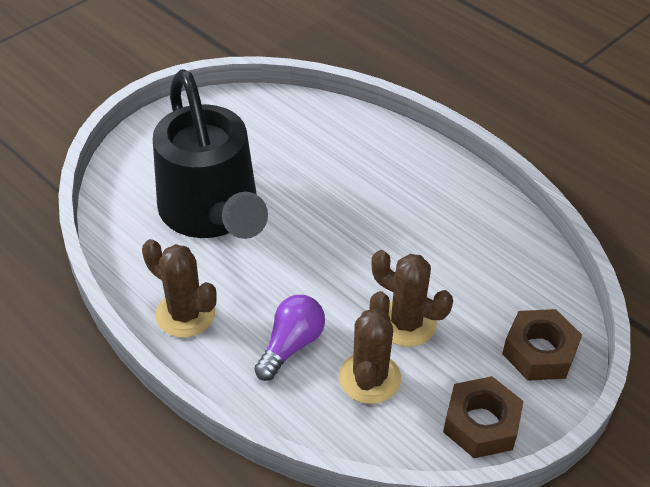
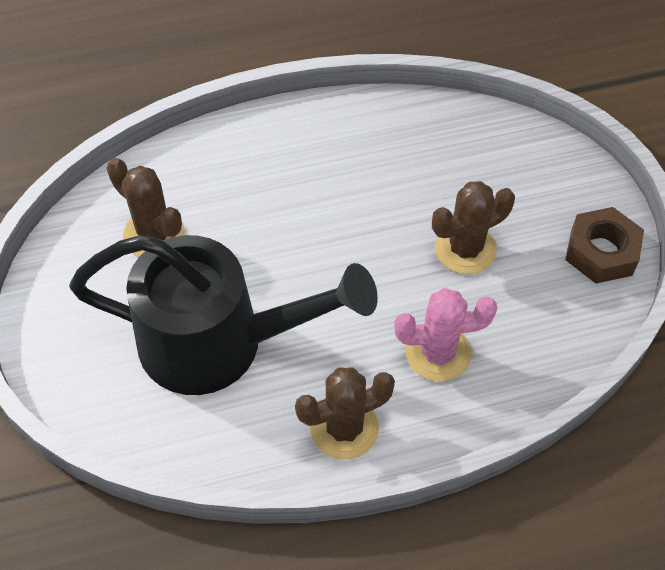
camera: 60 degrees left, 10 degrees up
(291, 345) = (438, 353): purple light bulb -> pink cactus
(369, 378) = (510, 308): brown cactus -> brown cactus (154, 234)
(539, 352) = (550, 172): brown nut -> none

